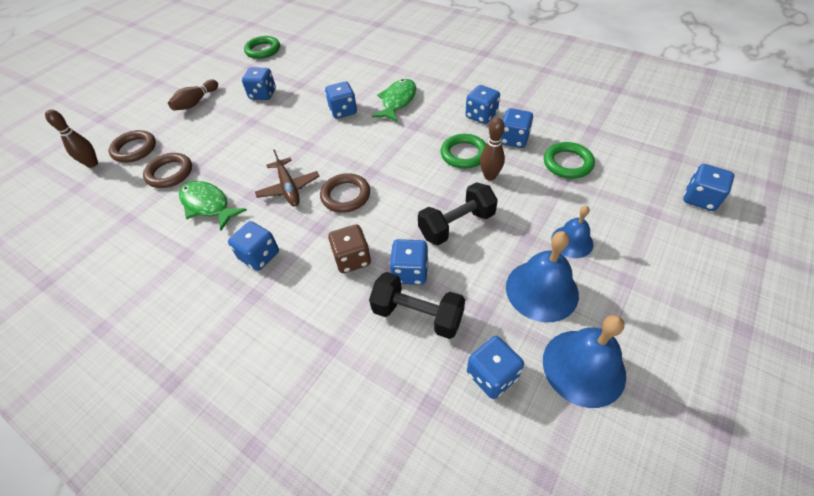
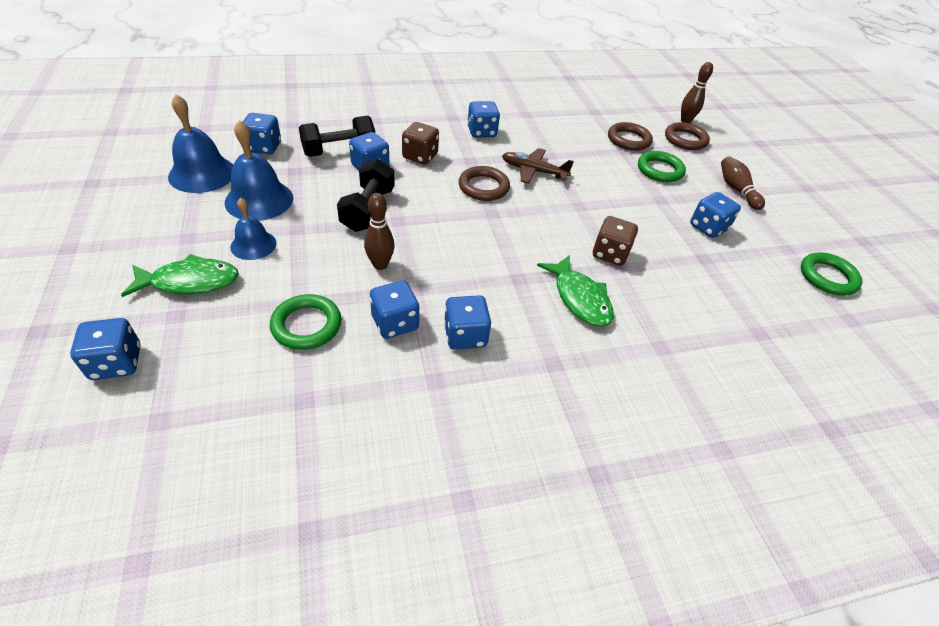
camera: 125 degrees right, 5 degrees down
(208, 205) = (564, 137): green fish -> green fish (190, 282)
(343, 111) = (610, 254): blue dice -> brown dice
(464, 154) = (430, 274): green ring -> green ring (660, 170)

